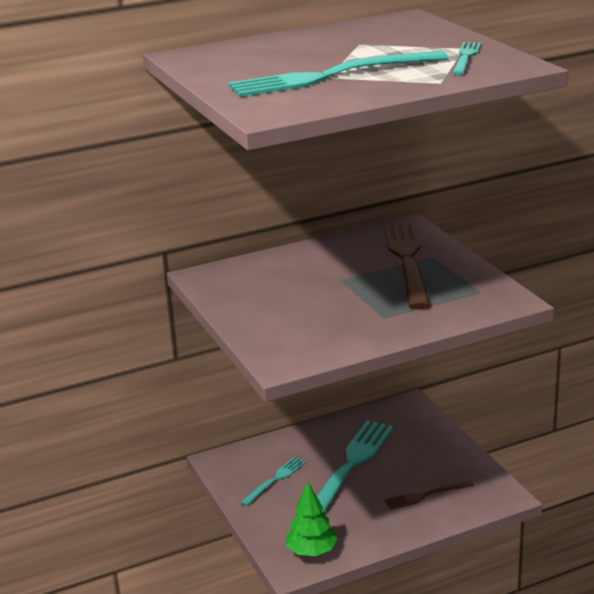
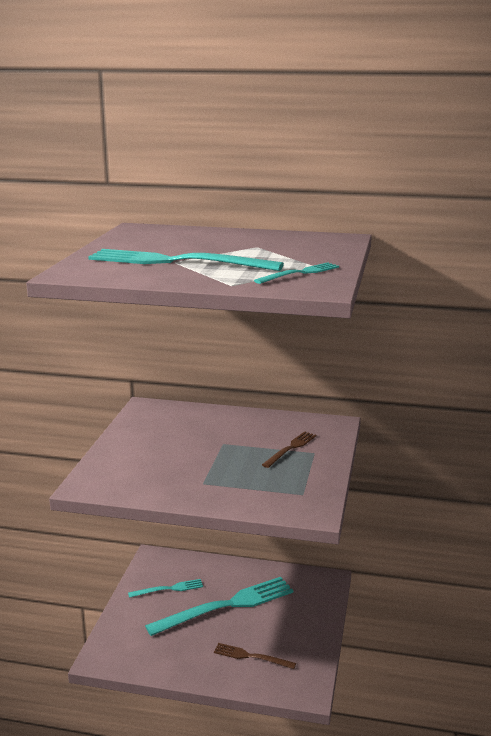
camera: 35 degrees right, 5 degrees down
(311, 551) = (125, 654): green tree -> none
(407, 260) = (290, 448): brown fork -> brown fork, size x0.50

